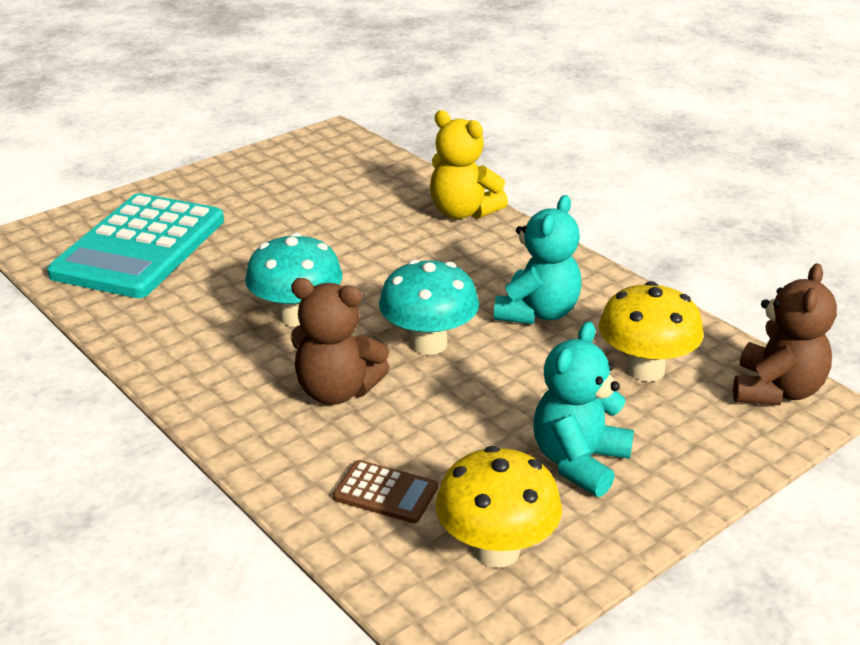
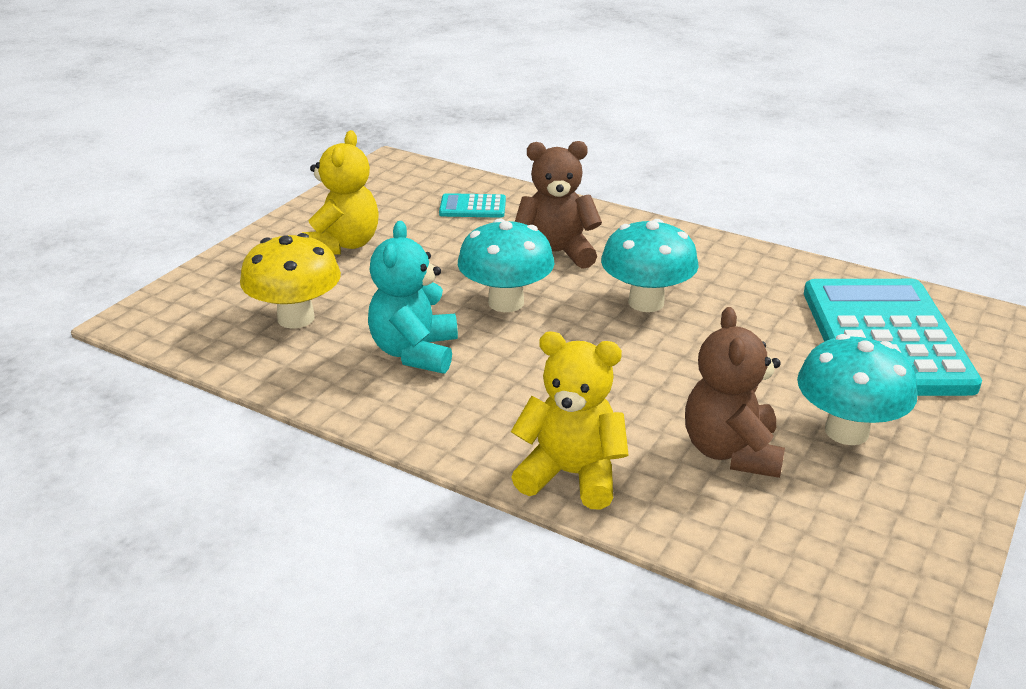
camera: 160 degrees right, 0 degrees up
(258, 201) = (846, 431): none -> turquoise mushroom
(386, 492) = (472, 207): brown calculator -> turquoise calculator
(496, 550) = (385, 195): yellow mushroom -> none
(579, 462) = (343, 245): turquoise teddy bear -> yellow teddy bear
(776, 391) = (172, 323): brown teddy bear -> brown teddy bear (731, 452)

